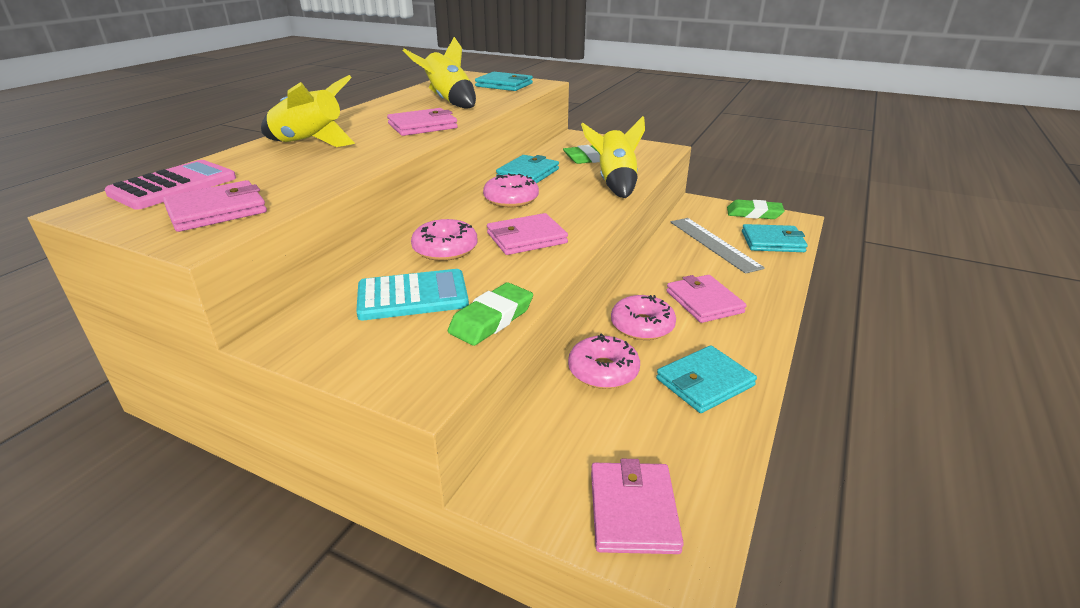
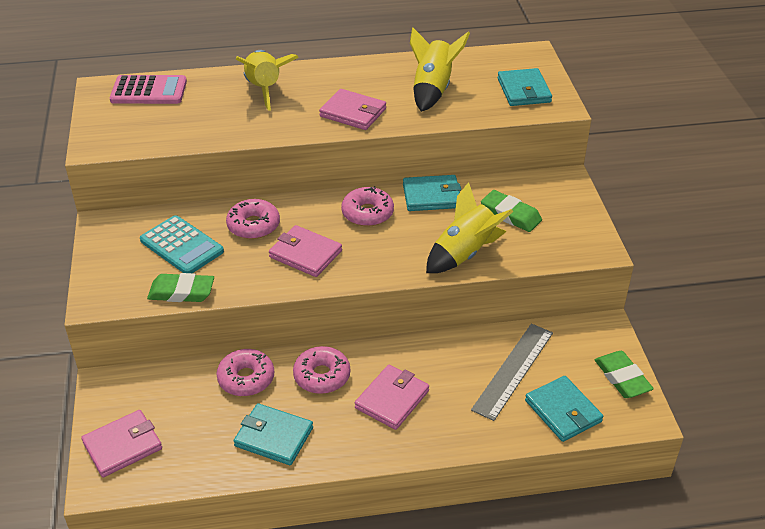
camera: 55 degrees right, 10 degrees up
(217, 211) = (131, 128): pink wallet -> none

